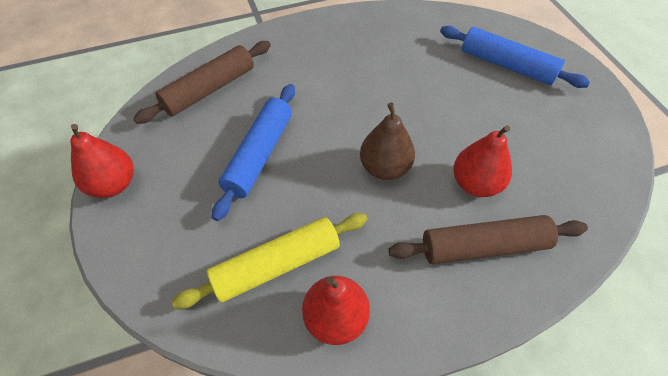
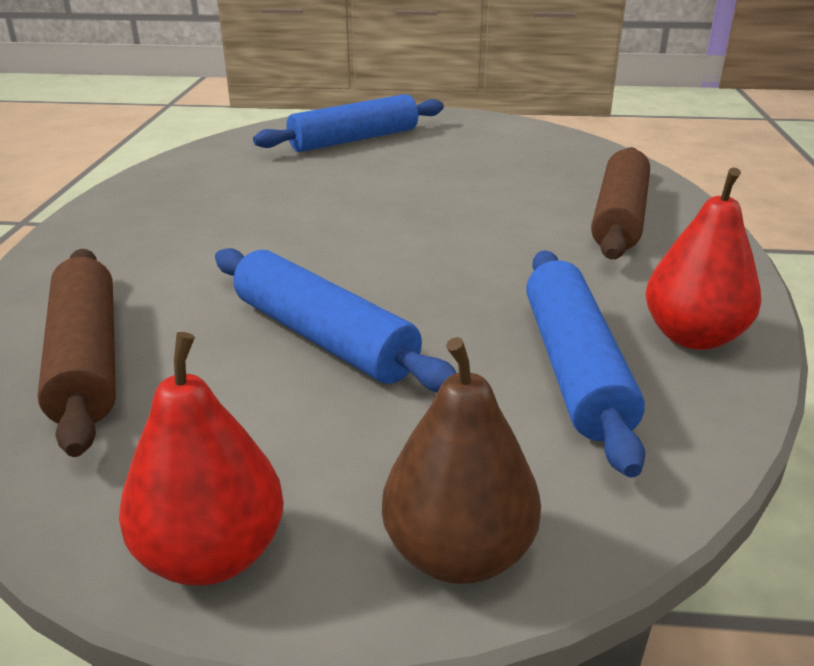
camera: 65 degrees left, 25 degrees down
(276, 265) = (574, 368): yellow rolling pin -> blue rolling pin
(385, 168) = (449, 243): brown pear -> brown pear (458, 553)
(475, 184) = (523, 199): red pear -> none

